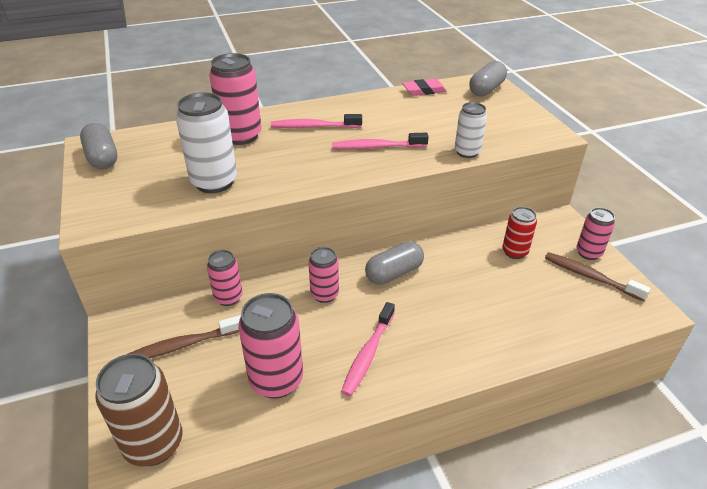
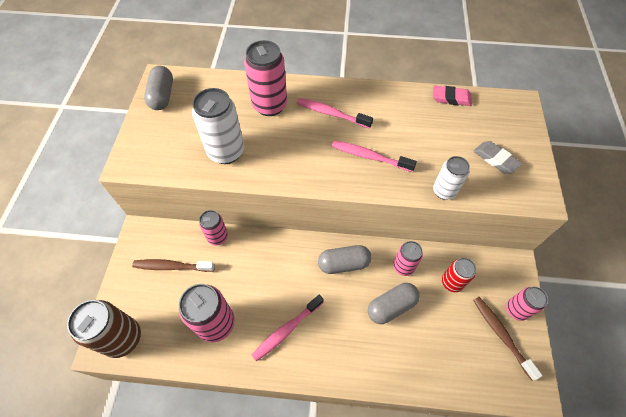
camera: 25 degrees right, 20 degrees up
(324, 294) = (283, 262): pink can -> pink can (403, 266)
(486, 89) = (511, 115): grey capsule -> grey capsule (391, 306)
(496, 120) = (495, 159): none -> grey eraser

